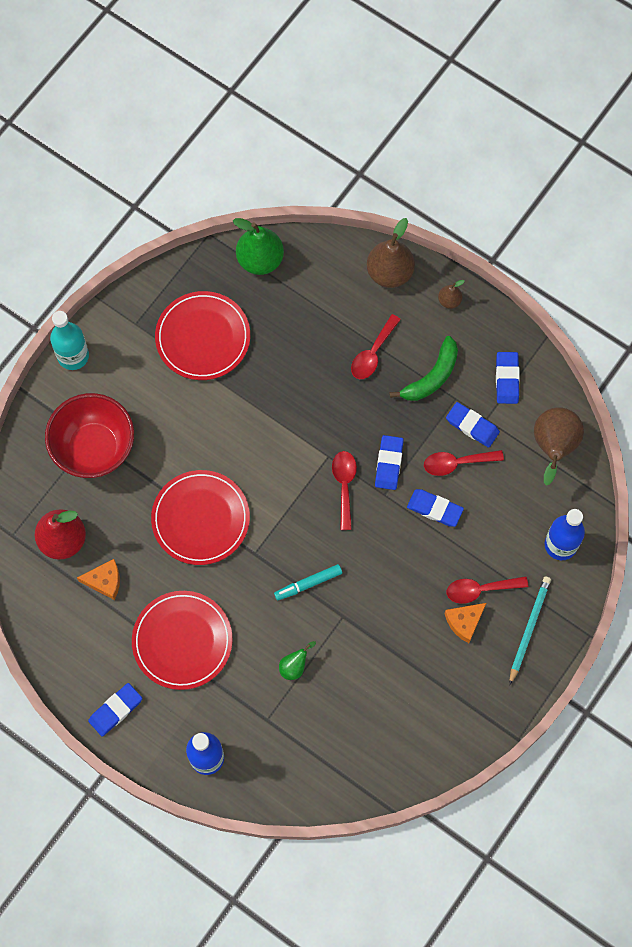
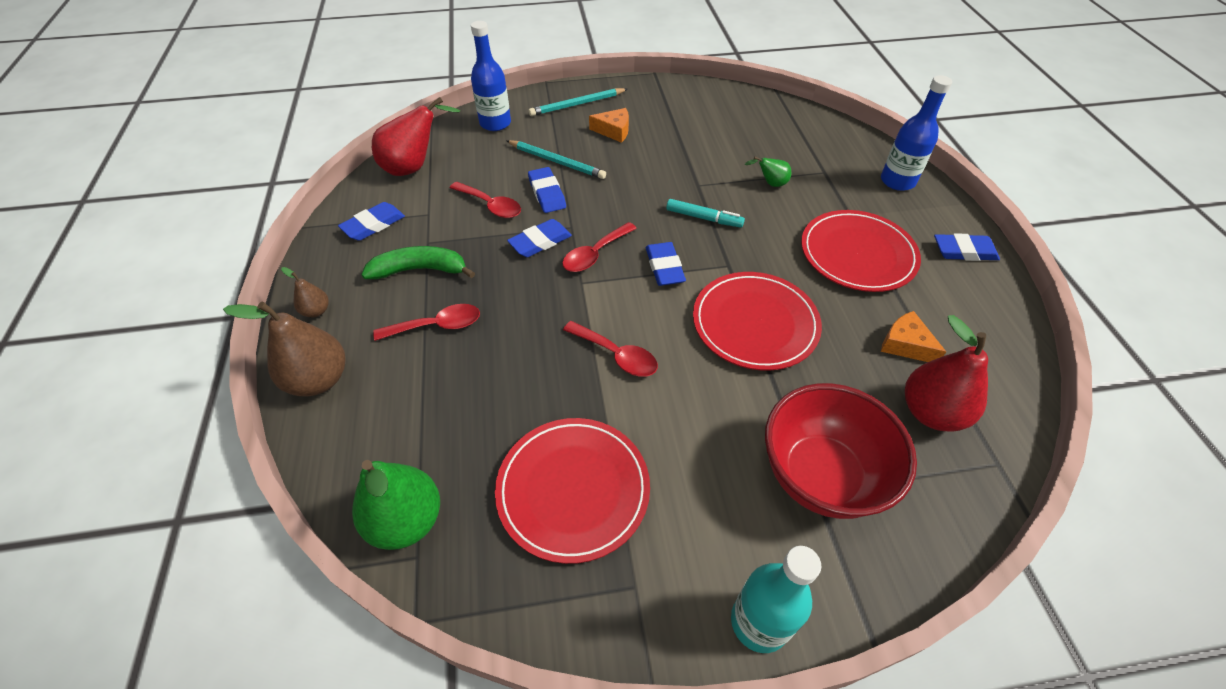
camera: 135 degrees left, 20 degrees down
(465, 546) = (557, 161): none -> turquoise pencil
(472, 426) = (444, 217): blue eraser -> blue eraser (664, 267)
(480, 589) = (580, 137): red spoon -> red spoon (616, 355)
(553, 447) = (414, 167): brown pear -> red pear

